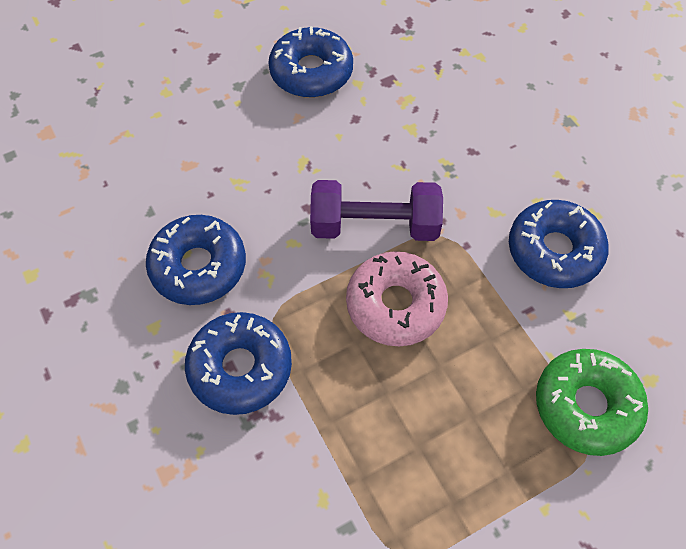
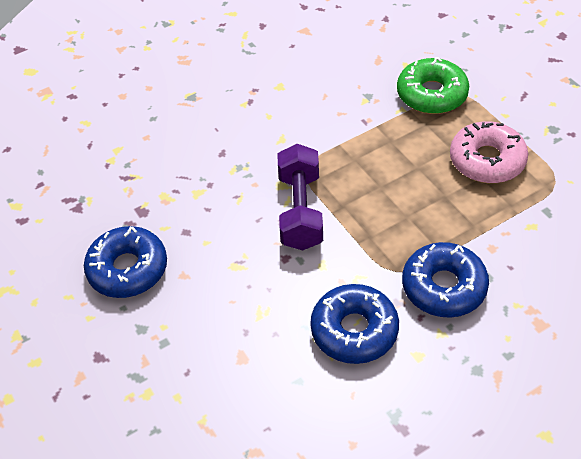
camera: 90 degrees left, 10 degrees down
(395, 305) = (372, 194): pink donut -> pink donut (487, 160)
(554, 251) = (314, 107): blue donut -> none

